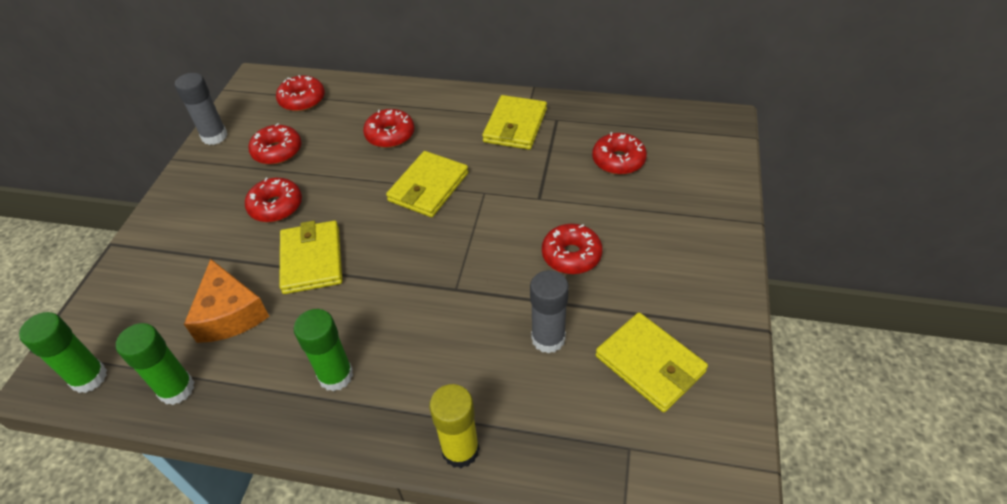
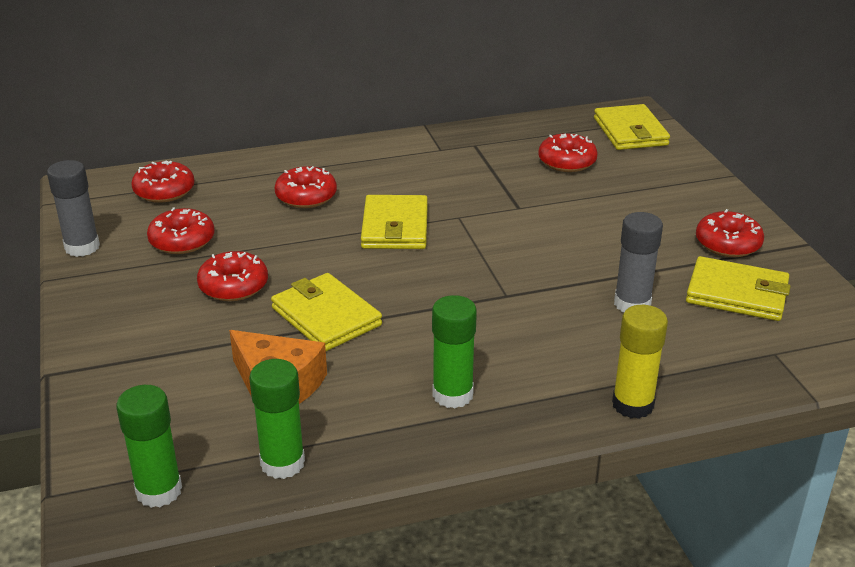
camera: 30 degrees left, 15 degrees down
(515, 126) = (437, 159): yellow wallet -> yellow wallet (630, 132)
(571, 255) = (593, 240): red donut -> red donut (728, 244)

